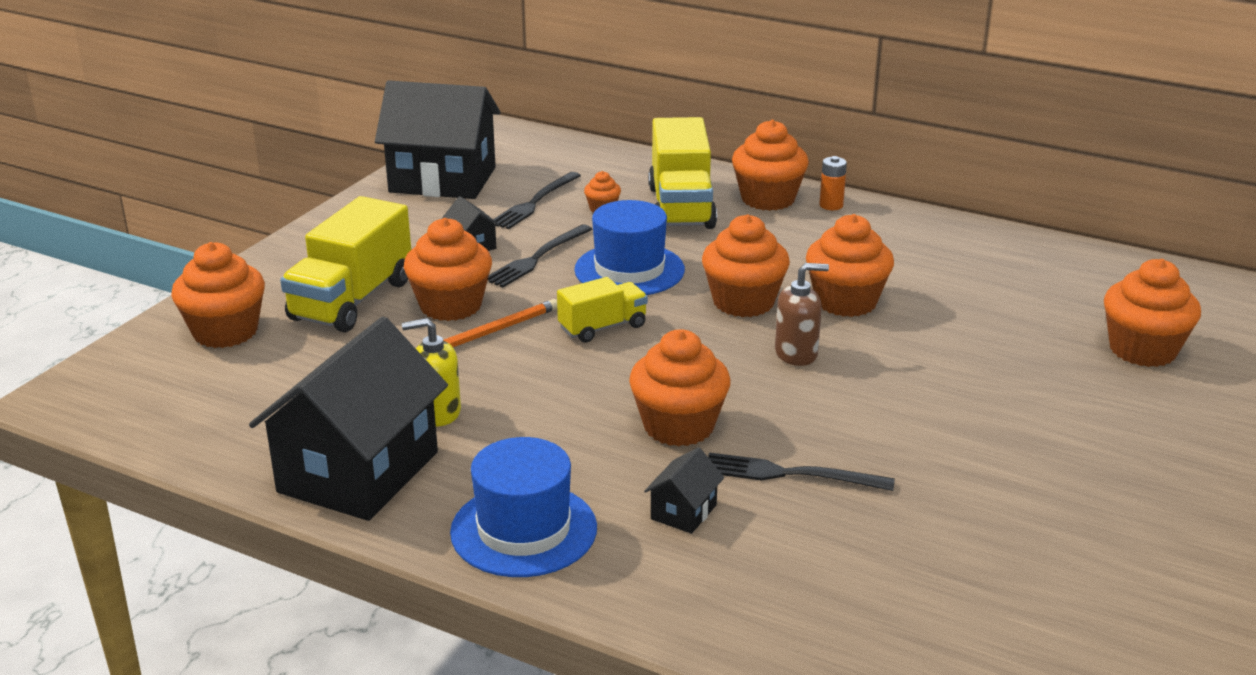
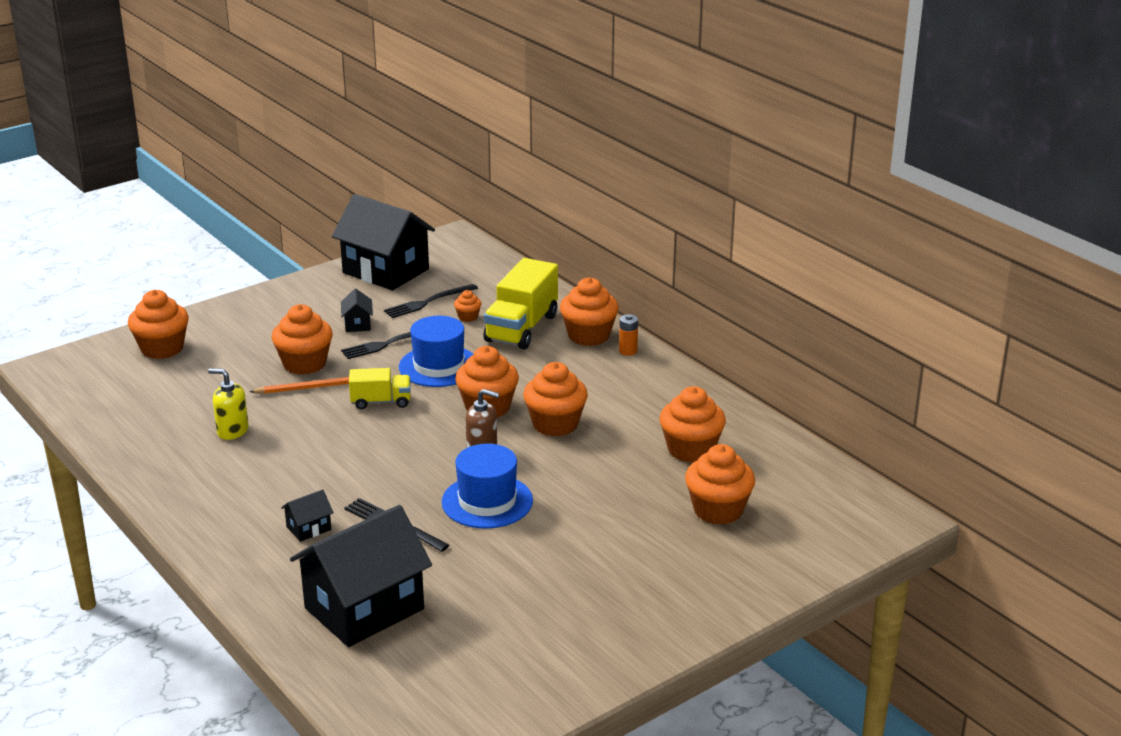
camera: 25 degrees right, 0 degrees up
(352, 300) = (250, 345): yellow truck -> none
(358, 472) = (158, 454): black house -> black house (364, 608)
(523, 530) = (213, 512): blue hat -> blue hat (487, 501)
(678, 426) = (359, 477): orange cupcake -> orange cupcake (691, 450)

